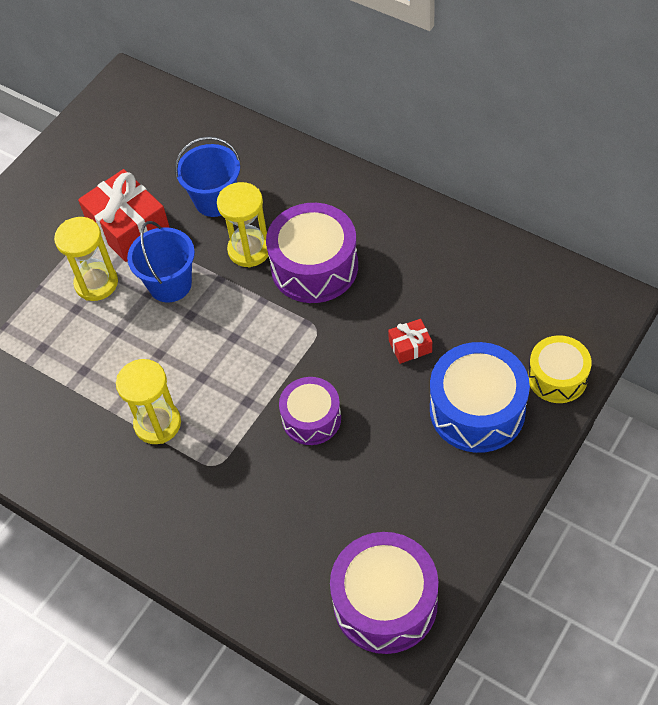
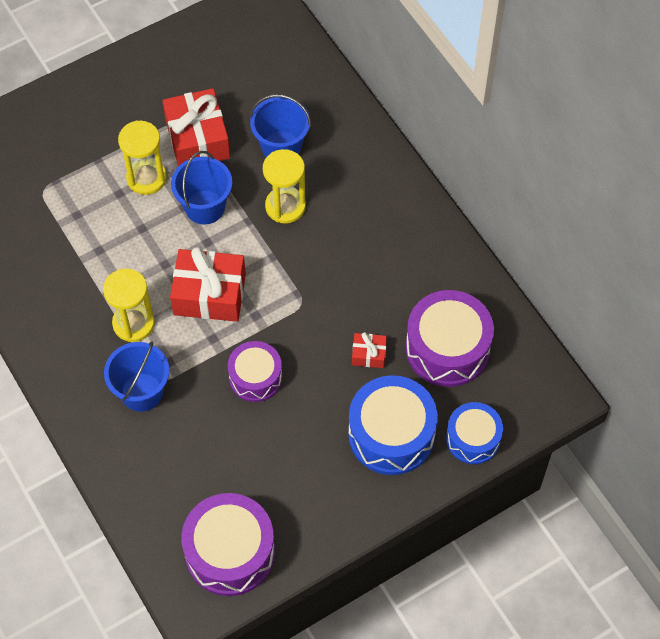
camera: 20 degrees right, 5 degrees up
(203, 486) = (142, 392): none -> blue bucket
(220, 361) = (209, 294): none -> red gift
(314, 267) = (330, 247): purple drum -> purple drum (447, 348)
(557, 377) = (473, 439): yellow drum -> blue drum

